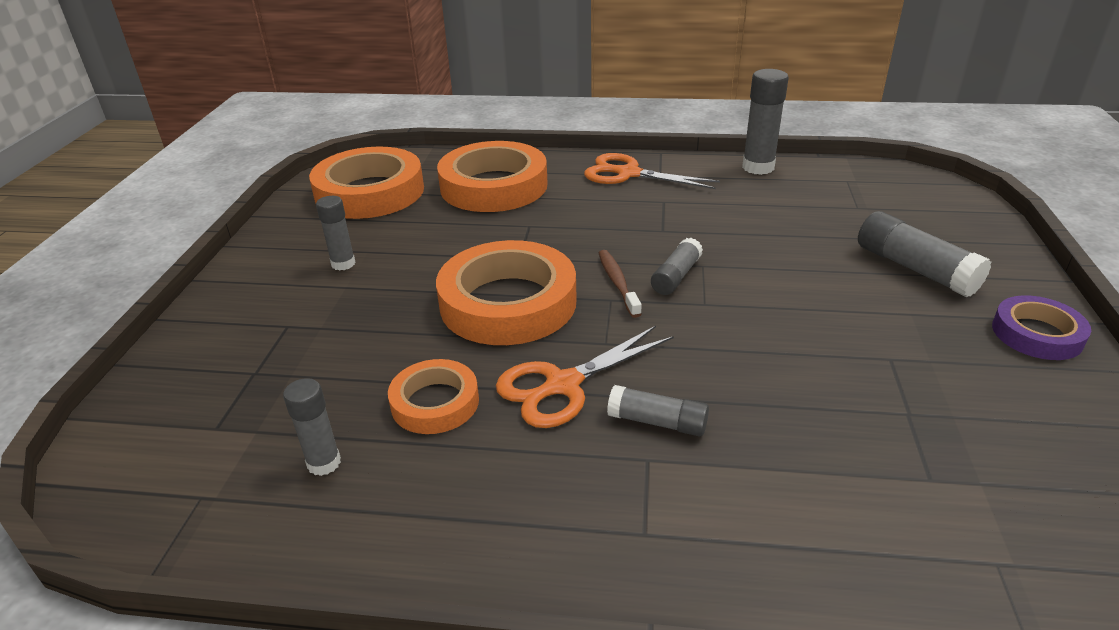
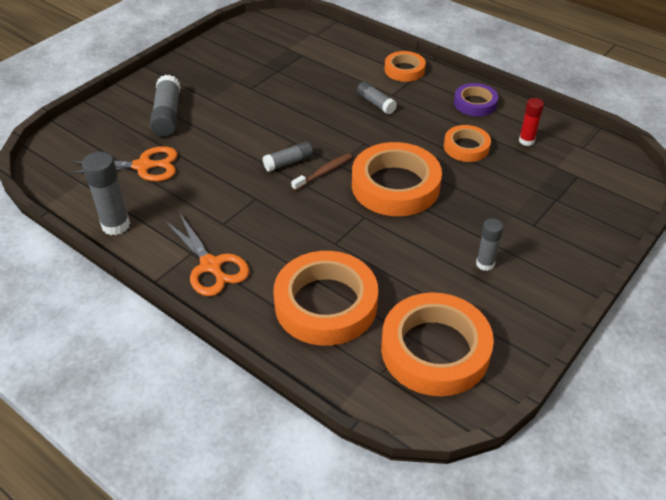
camera: 150 degrees left, 10 degrees up
(324, 463) = (526, 141): grey glue stick -> red glue stick
(562, 385) = (402, 132): orange scissors -> orange scissors (144, 166)
(617, 283) = (324, 172): brown toothbrush -> brown toothbrush turned 150 degrees counterclockwise
(684, 544) = (404, 70): none -> orange tape
(1037, 334) = (178, 72): purple tape -> purple tape (475, 103)

